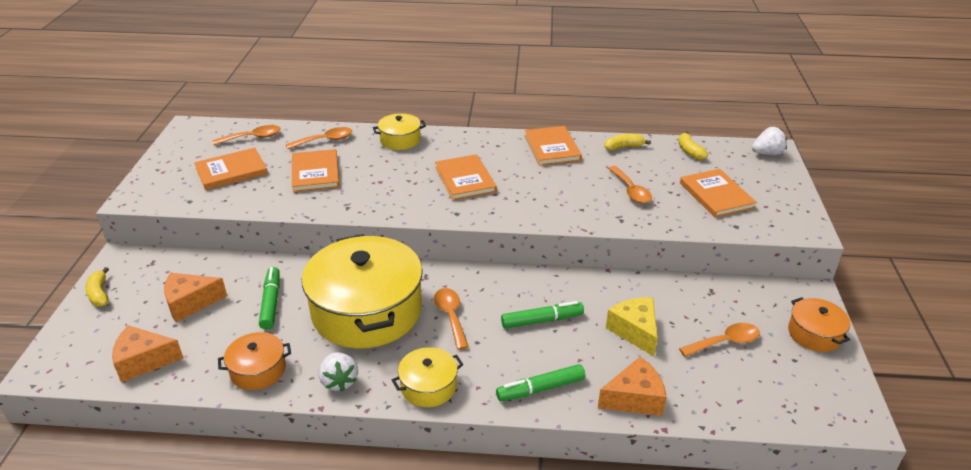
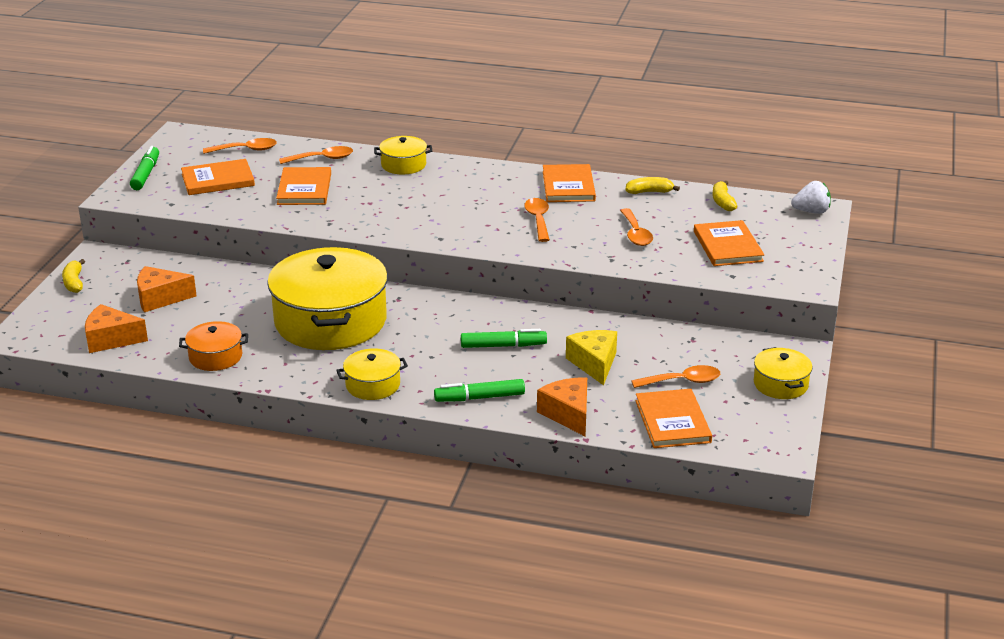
camera: 10 degrees right, 5 degrees down
(271, 302) = (238, 305): green marker -> green marker (146, 174)
(339, 381) = (289, 372): white strawberry -> none
(451, 316) = (412, 333): orange spoon -> orange spoon (538, 220)
(465, 179) = (460, 208): orange book -> orange book (672, 421)
(634, 398) = (568, 414): orange cheese -> orange cheese turned 105 degrees counterclockwise
(814, 334) = (780, 384): orange pot -> yellow pot

